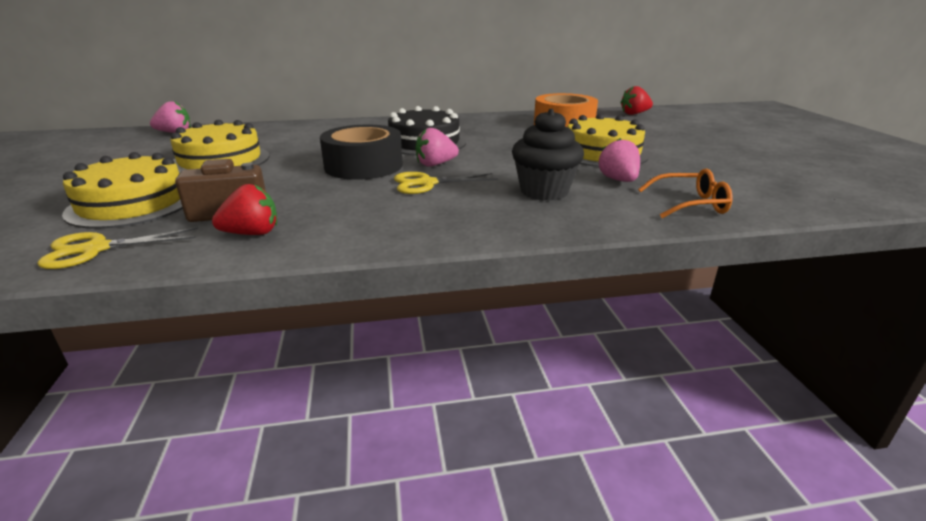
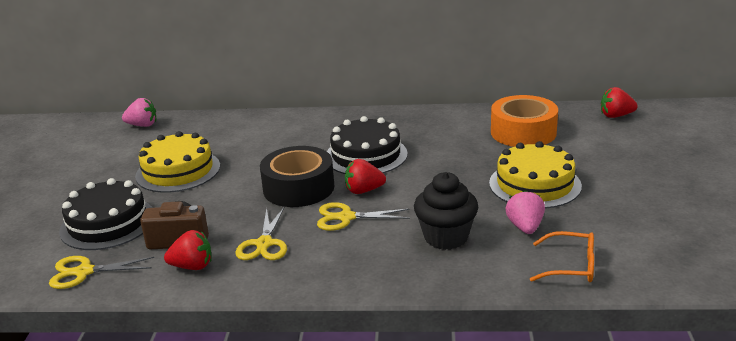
camera: 15 degrees right, 0 degrees up
(132, 203) = (108, 223): yellow cake -> black cake
(340, 208) = (264, 244): none -> yellow scissors
(435, 164) = (364, 191): pink strawberry -> red strawberry

